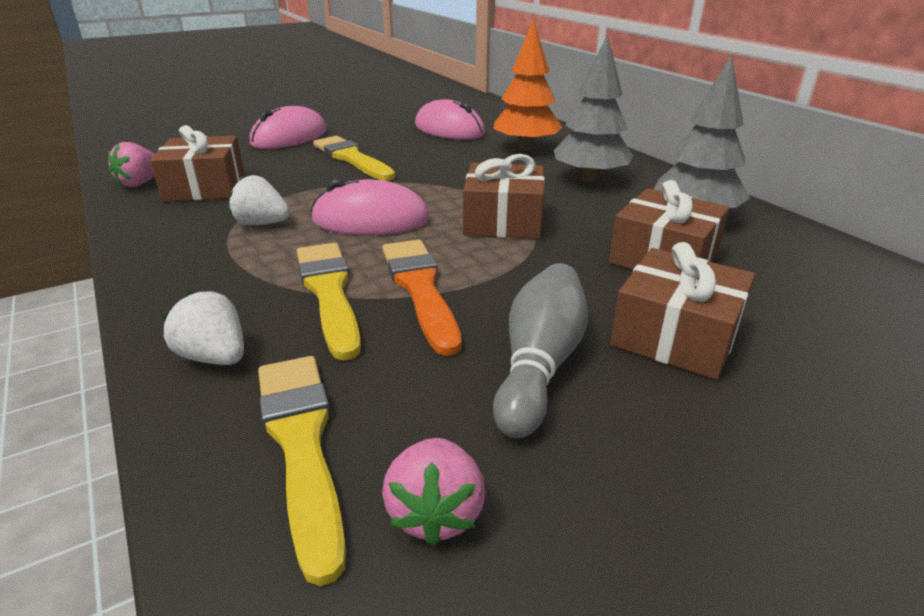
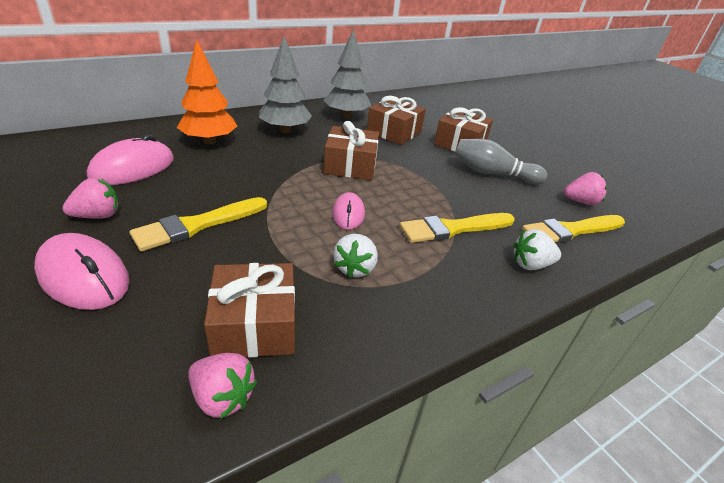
camera: 95 degrees left, 5 degrees up
(215, 357) = (530, 264): white strawberry -> white strawberry turned 45 degrees clockwise
(368, 130) = (98, 216): none -> pink strawberry
(371, 220) = (348, 214): pink mouse -> pink mouse, size x0.61
(420, 289) = (440, 198): orange brush -> none

